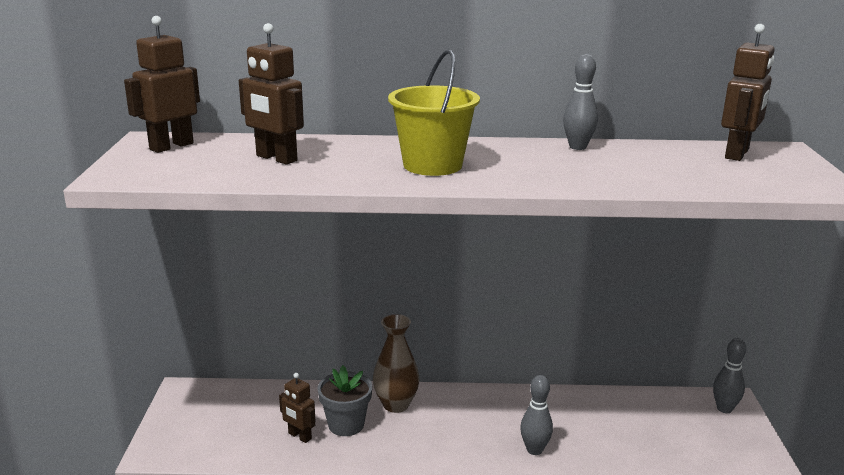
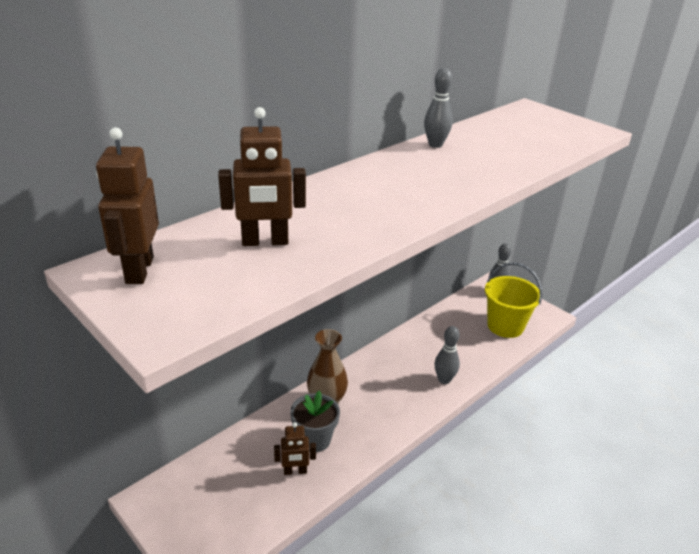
camera: 45 degrees left, 10 degrees up
(432, 165) = (388, 198): yellow bucket -> yellow bucket (505, 326)
(737, 154) = (519, 119): brown robot -> none

